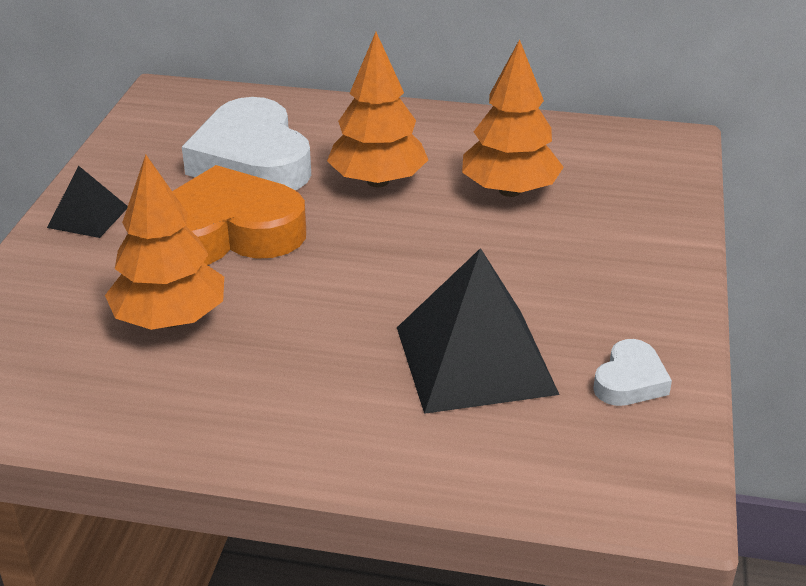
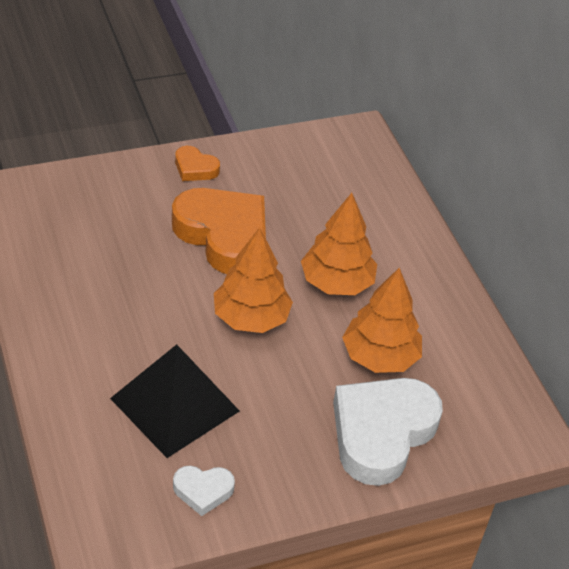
camera: 55 degrees right, 10 degrees up
(88, 217) = (195, 168): black pyramid -> orange heart
(170, 319) = (123, 250): orange tree -> orange tree (251, 318)
(252, 160) = (312, 211): white heart -> white heart (381, 433)

